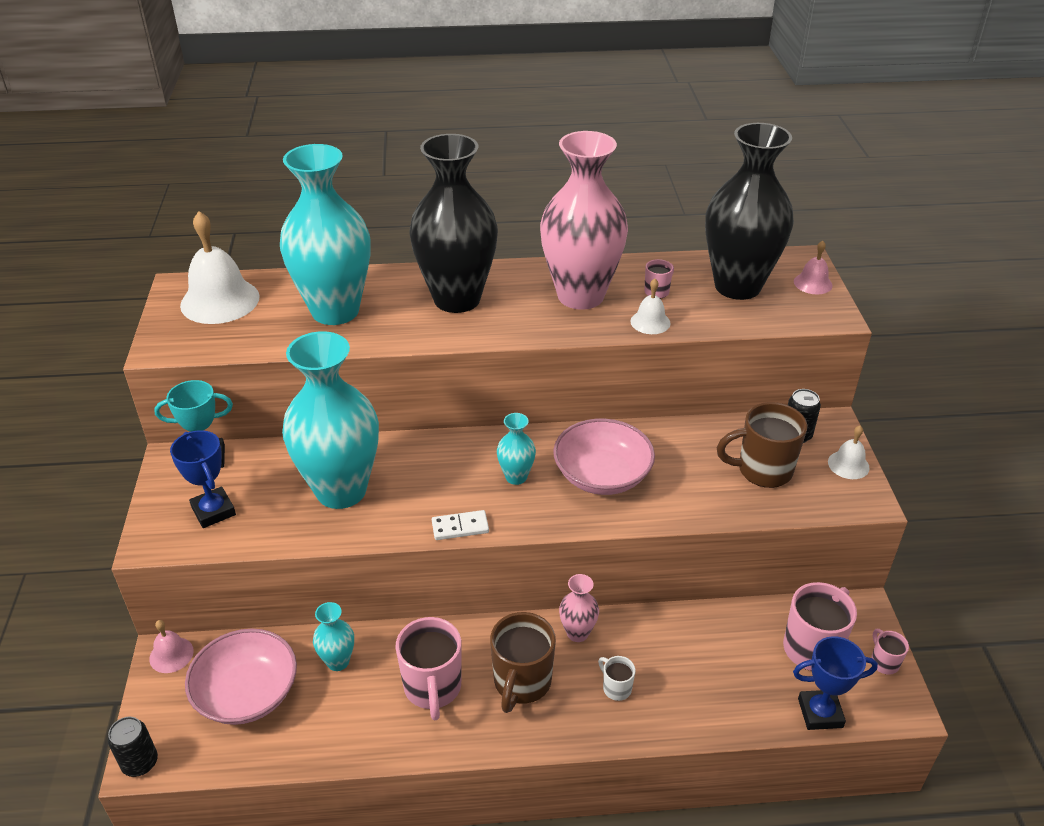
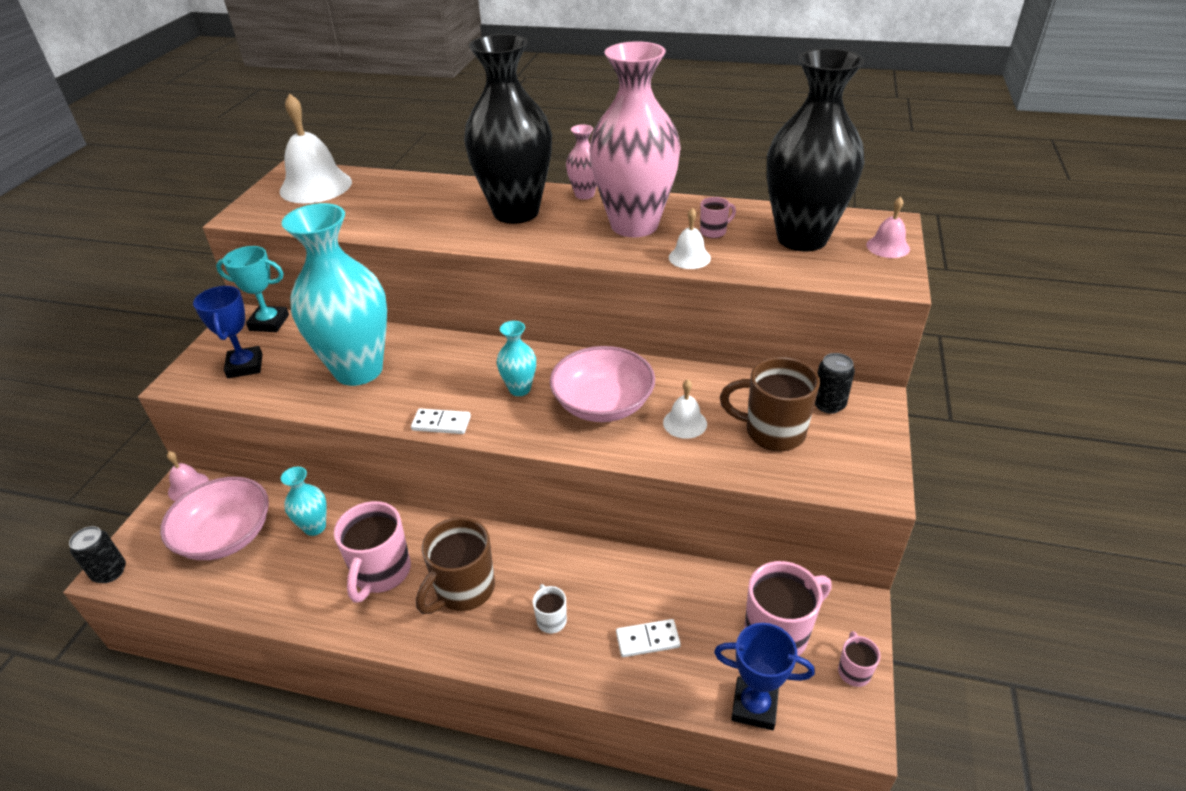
camera: 20 degrees right, 0 degrees up
(335, 311) = (403, 207): turquoise vase -> none
(577, 633) = (541, 556): pink vase -> pink vase (584, 194)
(708, 682) = (647, 640): none -> white domino
(848, 465) = (873, 445): white bell -> white bell (685, 423)

